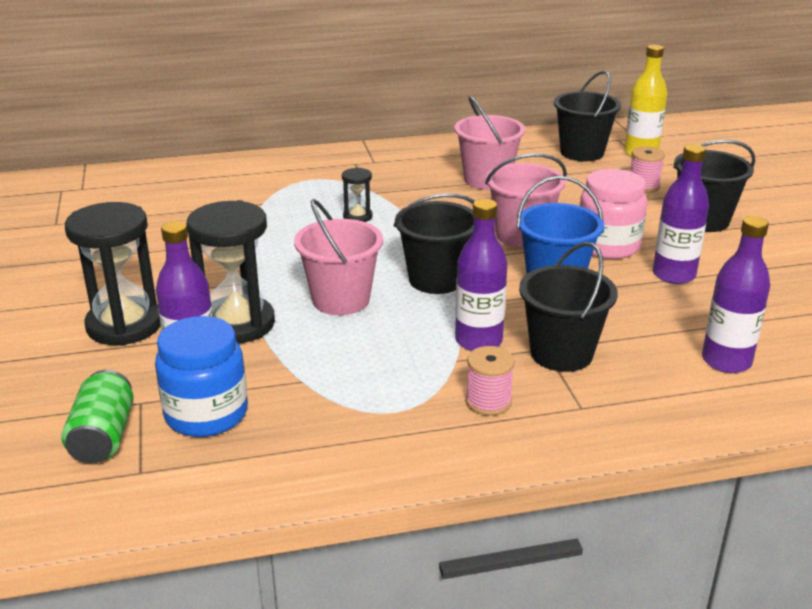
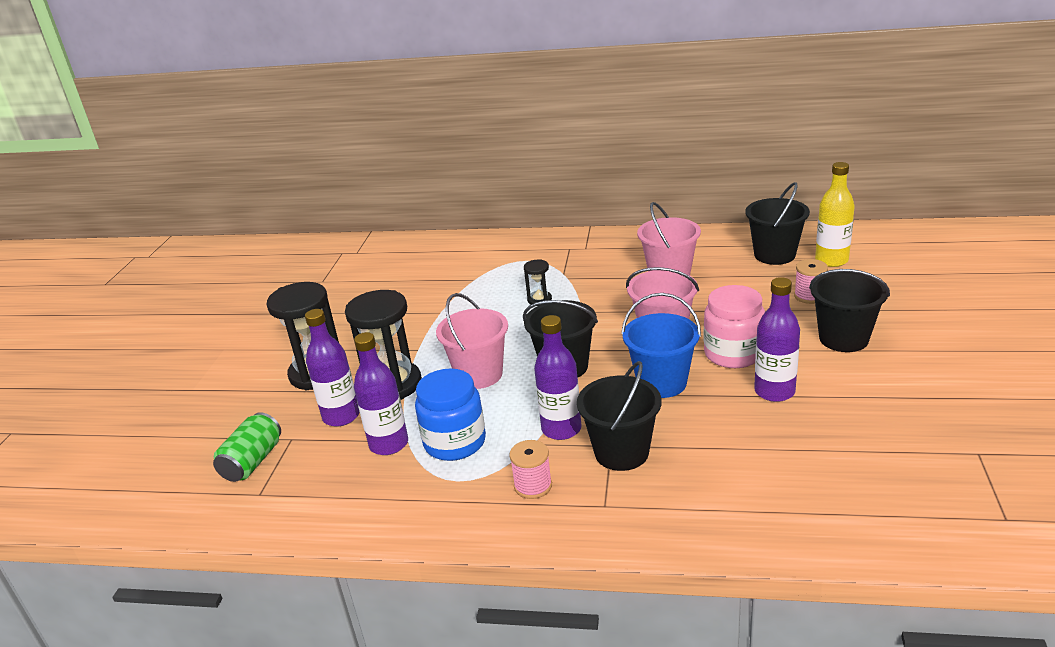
camera: 25 degrees right, 0 degrees up
(206, 414) = (327, 456): blue jar -> blue jar (455, 442)
(726, 361) = (763, 486): purple bottle -> purple bottle (389, 444)

